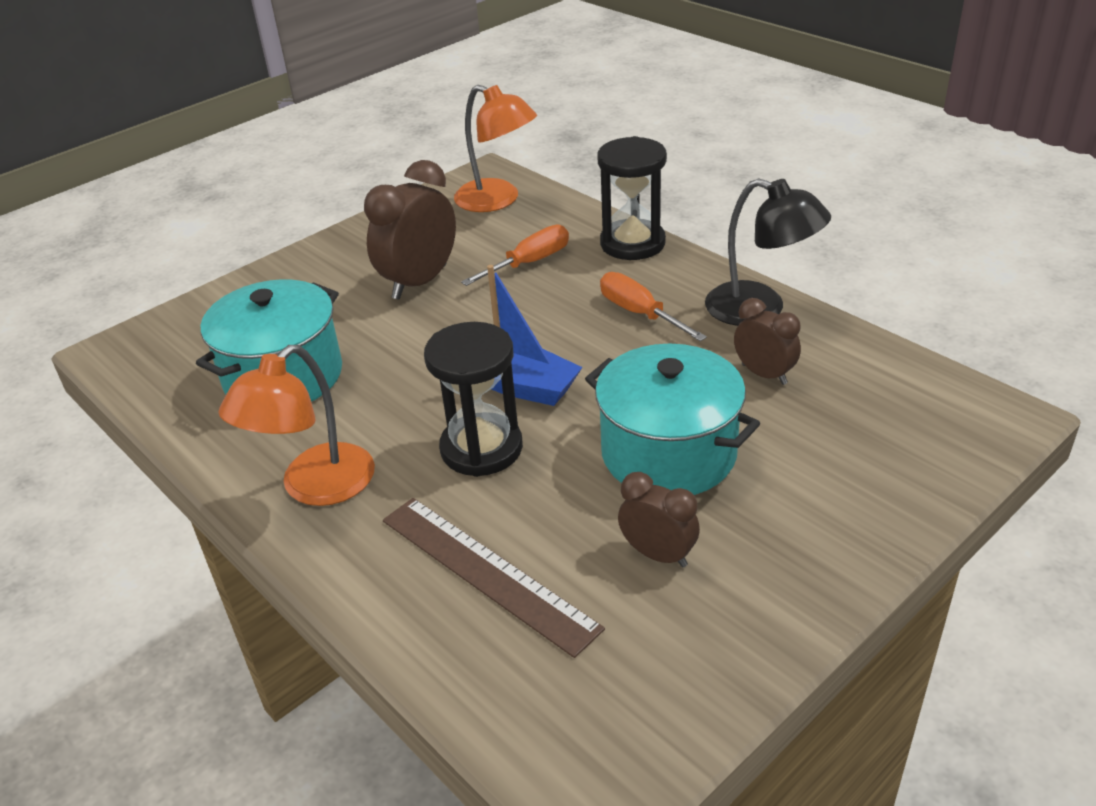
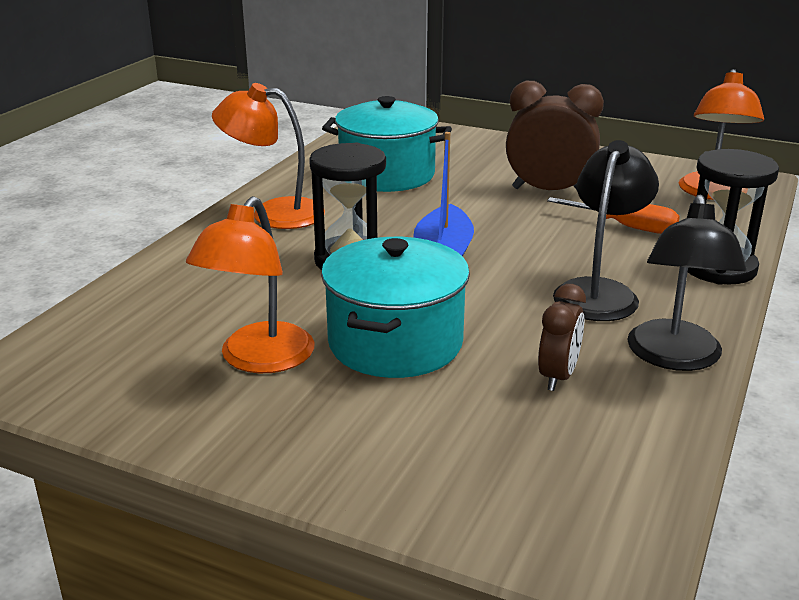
camera: 65 degrees right, 10 degrees down
(487, 572) = (211, 291): brown ruler -> none
(639, 313) = (600, 292): orange screwdriver -> black lamp
(658, 555) = (258, 360): brown clock -> orange lamp

